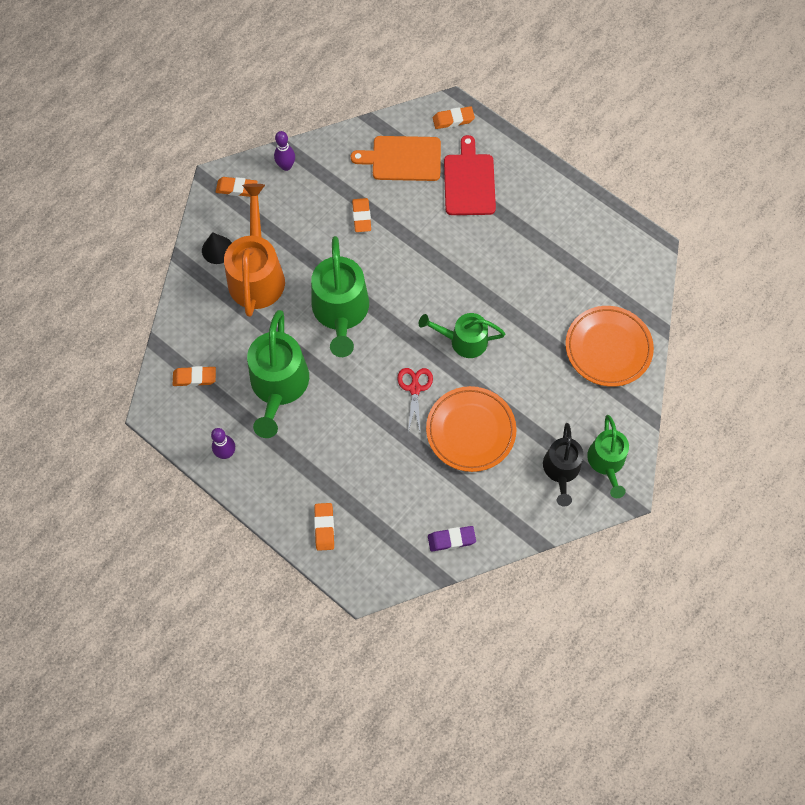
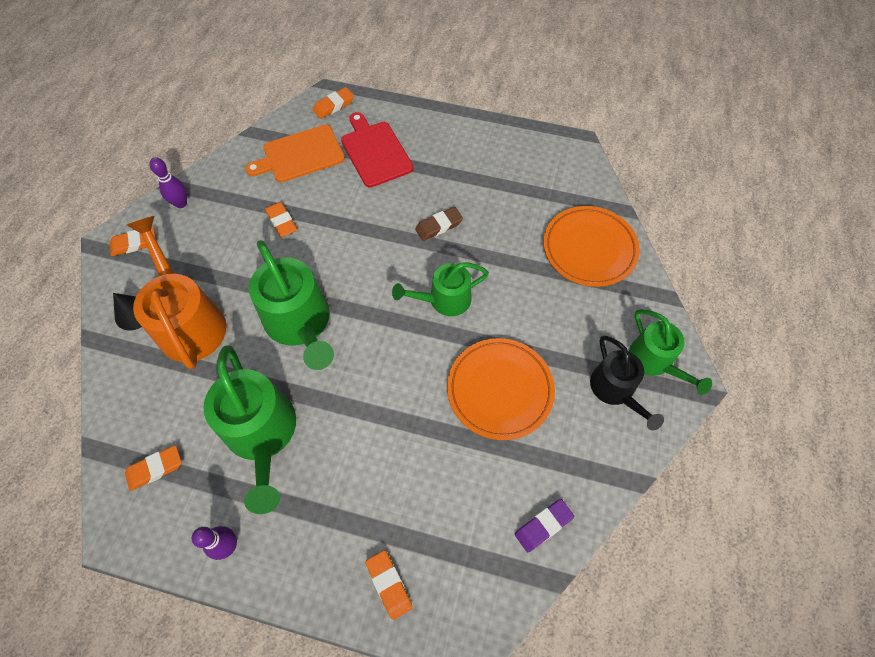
camera: 25 degrees left, 5 degrees down
(414, 388) = (418, 371): red scissors -> none
(490, 275) = (439, 226): none -> brown eraser

